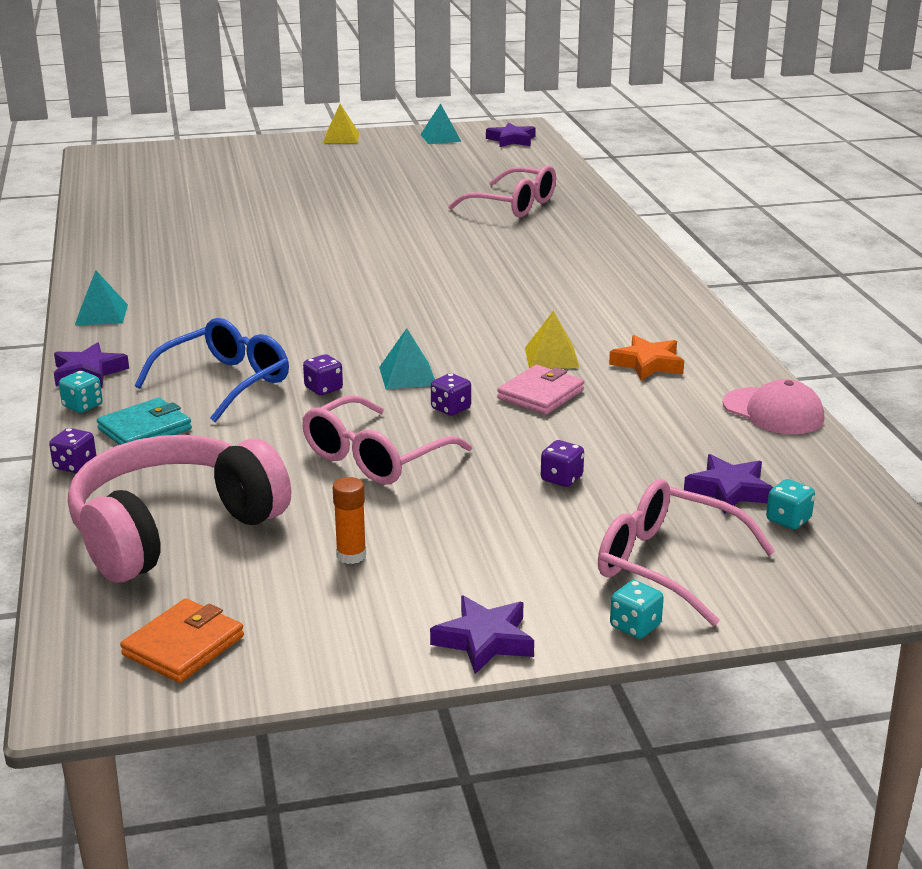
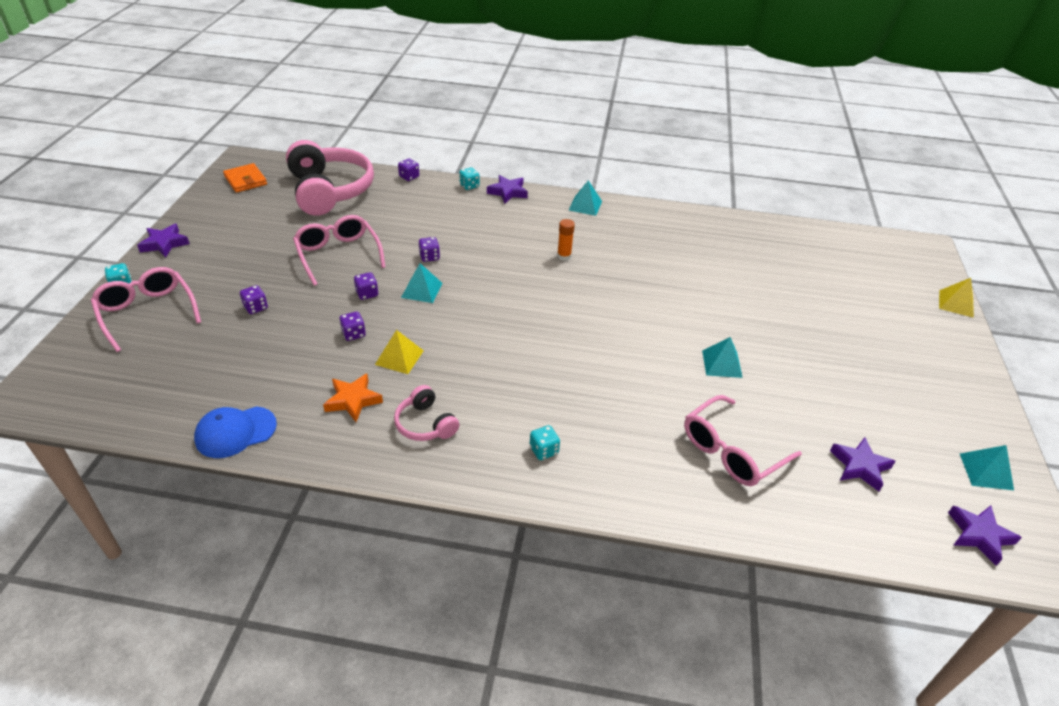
camera: 110 degrees right, 15 degrees up
(145, 429) = (429, 198): turquoise wallet -> none
(224, 383) = (463, 228): blue glasses -> none
(341, 137) = (982, 393): yellow pyramid -> yellow pyramid (956, 303)
(351, 555) = (261, 228): orange glue stick -> orange glue stick (564, 256)
(394, 217) = (721, 363): none -> turquoise pyramid
(541, 394) = (353, 334): pink wallet -> purple dice
(634, 321) = (425, 424): none -> pink headphones
(668, 565) = (147, 313): pink glasses -> pink glasses turned 90 degrees counterclockwise
(729, 490) = (178, 365): purple star -> purple star (860, 466)
(773, 411) = (235, 432): pink cap -> blue cap
(788, 520) = (129, 374): turquoise dice -> turquoise dice (544, 450)

